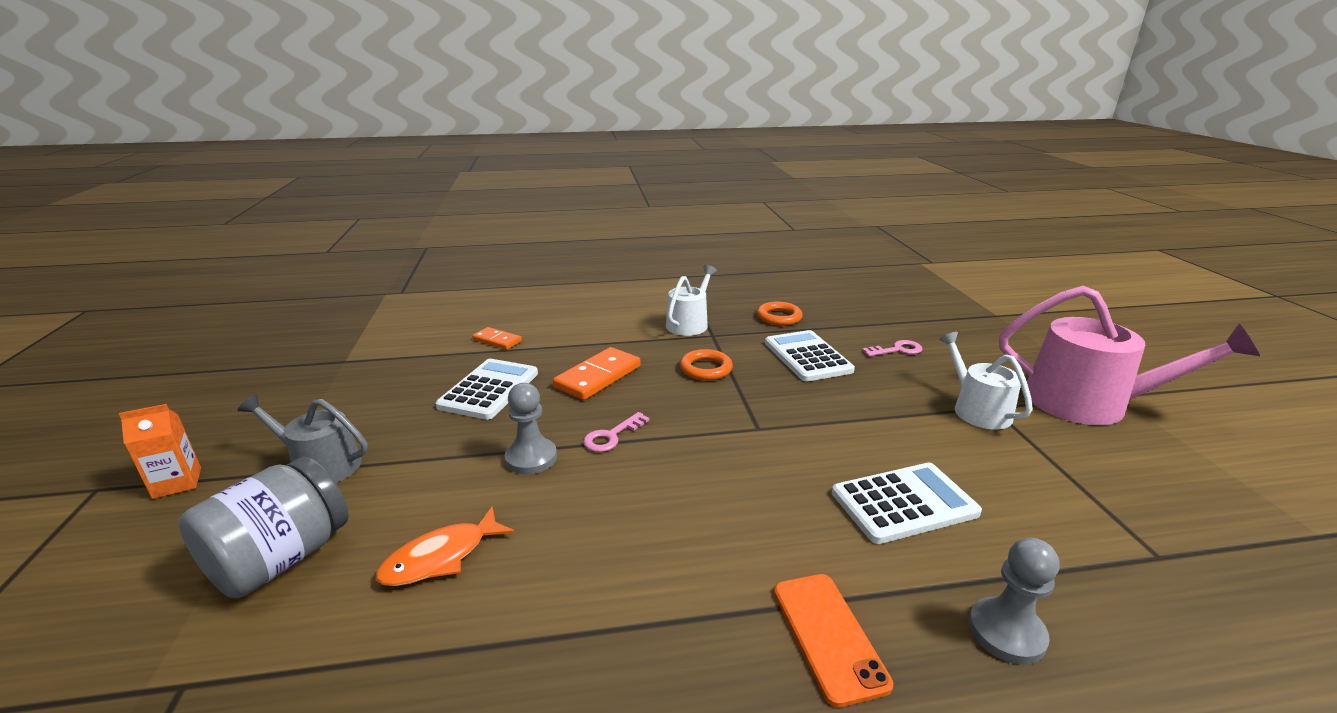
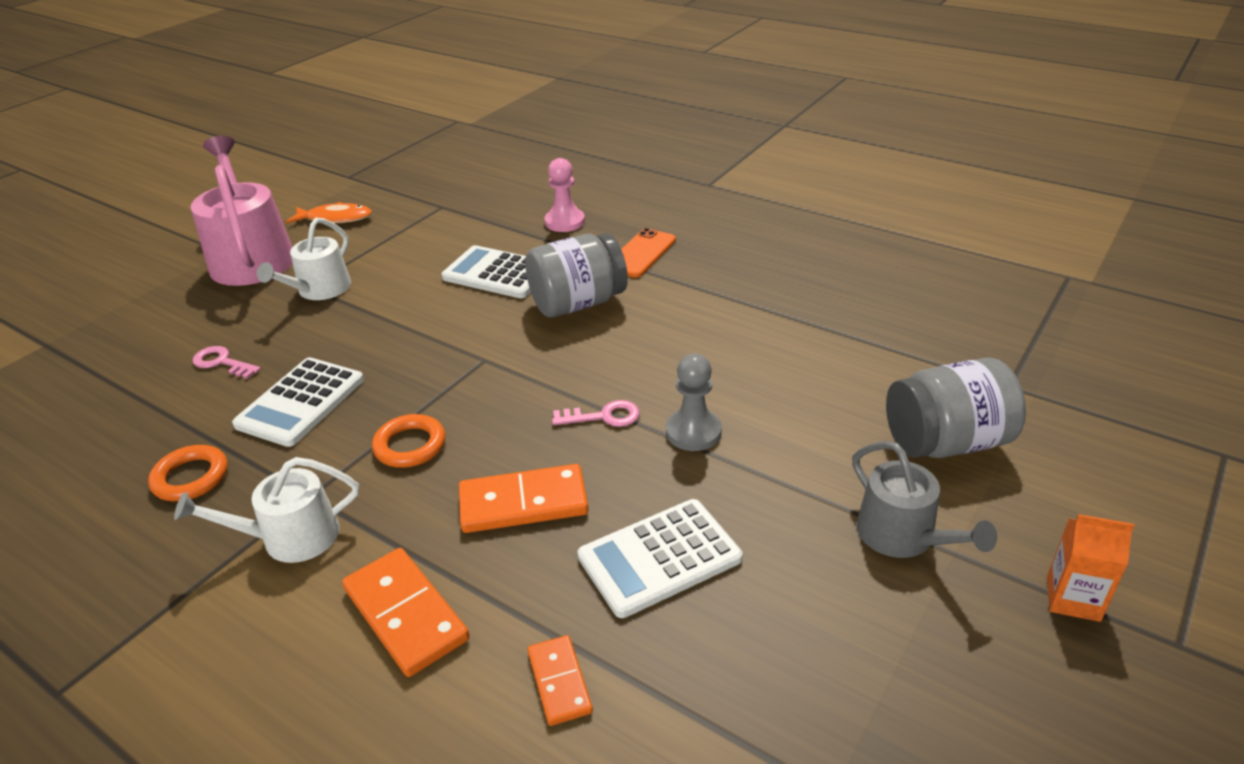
camera: 135 degrees left, 10 degrees up
(441, 557) = (820, 384): orange fish -> orange fish (335, 218)
(594, 329) = (405, 614): none -> orange domino
(776, 515) = (578, 303): none -> grey jar
(1006, 632) = (565, 222): grey pawn -> pink pawn

